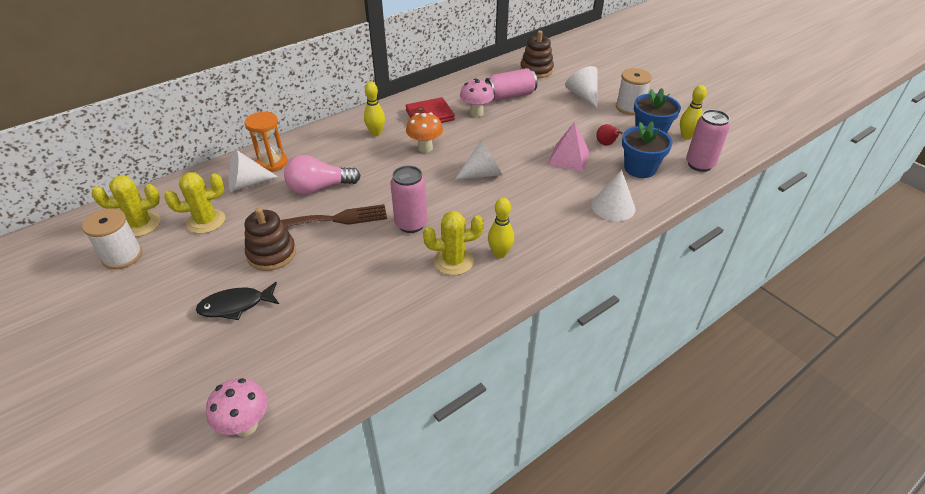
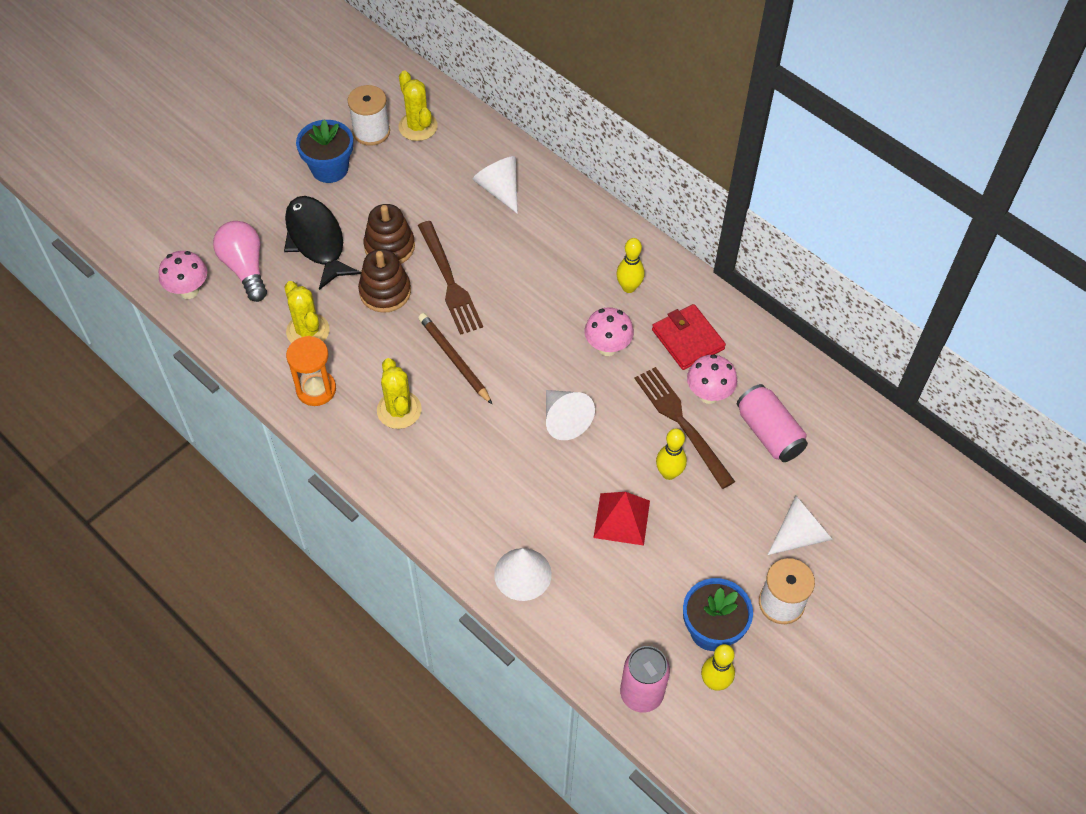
camera: 80 degrees right, 15 degrees up
(206, 221) = (431, 176): yellow cactus -> yellow cactus (308, 331)
(236, 305) = (317, 241): black fish -> black fish, size x1.52
(272, 163) = (542, 200): orange hourglass -> orange hourglass (316, 389)
(319, 188) = (504, 258): pink light bulb -> pink light bulb (245, 268)
(411, 224) = (454, 359): pink can -> brown pencil
(425, 148) = (607, 347): orange mushroom -> pink mushroom
(496, 125) = (682, 423): none -> brown fork
(500, 253) = (417, 453): yellow bowling pin -> yellow bowling pin (669, 473)
(536, 70) = (862, 463): brown stacking toy -> brown stacking toy (385, 292)
(568, 158) = (622, 519): pink pyramid -> red pyramid
(606, 144) = (666, 567): red pear -> none
(640, 168) = (615, 610): blue flower pot -> blue flower pot (329, 168)

